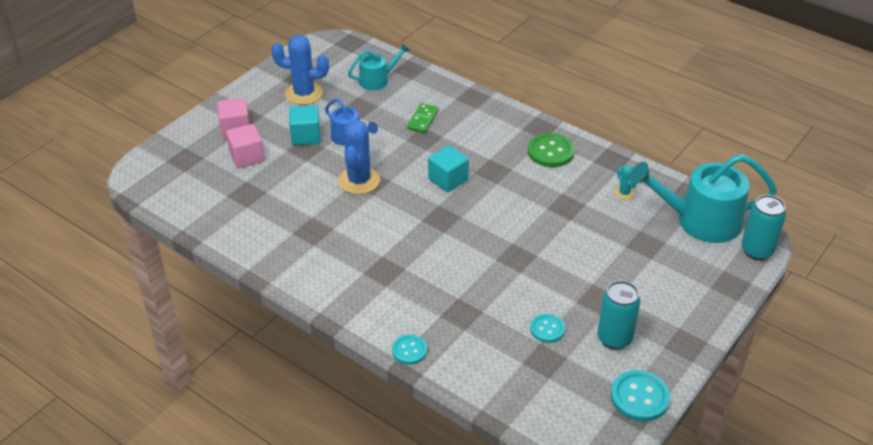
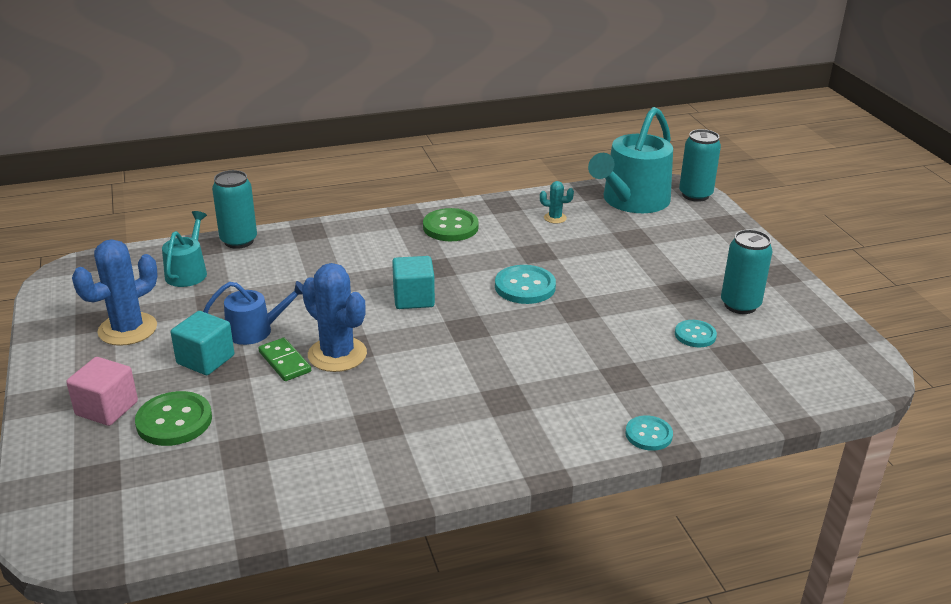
camera: 55 degrees left, 10 degrees down
(247, 157) = (174, 421): pink cube -> green button
(422, 120) = (298, 273): green domino -> green domino (284, 362)
(430, 78) = (239, 241): none -> turquoise can
(639, 397) = (826, 325): turquoise button -> turquoise button (525, 287)

